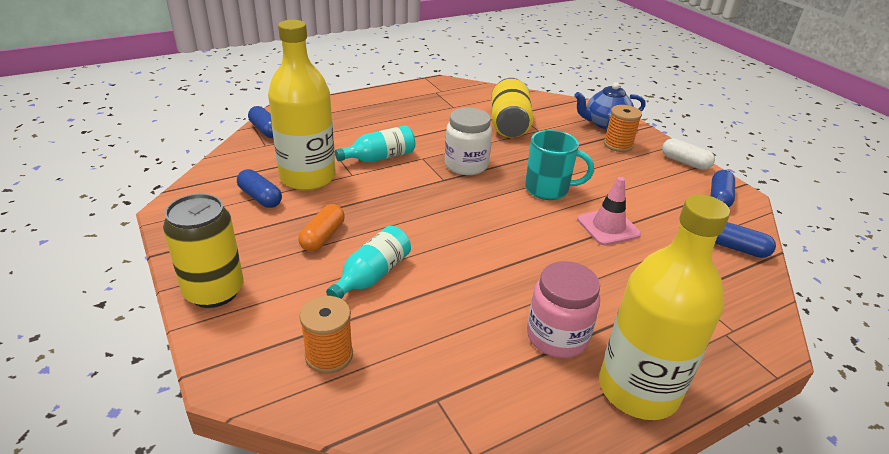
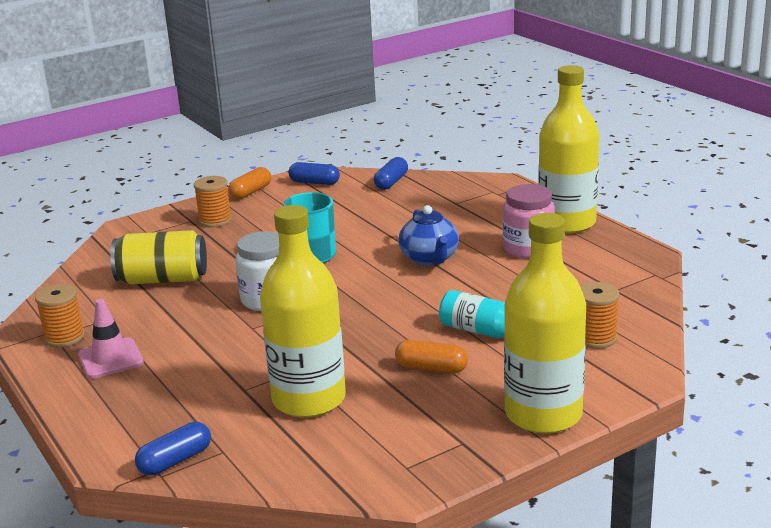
camera: 90 degrees left, 10 degrees down
(214, 291) = (543, 414): yellow can -> yellow bottle
(260, 197) = (363, 425): blue capsule -> none
(380, 157) = (254, 356): turquoise bottle -> none
(431, 95) = (65, 337): none -> orange spool
(605, 124) = (164, 226): blue teapot -> blue teapot (429, 259)
(608, 227) = (374, 228): pink traffic cone -> pink traffic cone (110, 359)
(685, 162) = (251, 192): white capsule -> orange capsule

